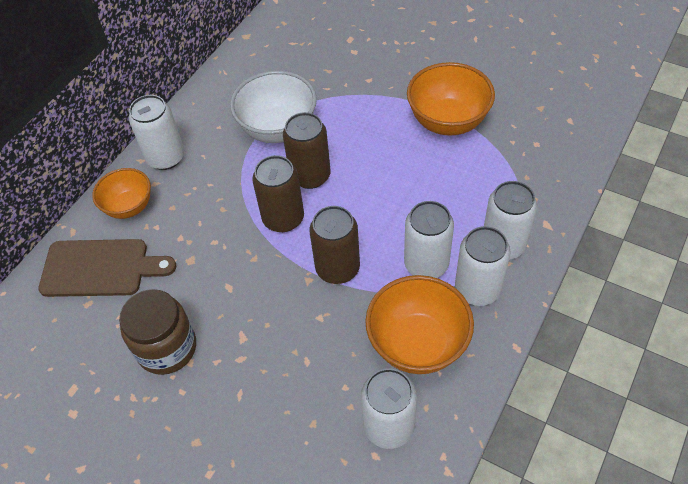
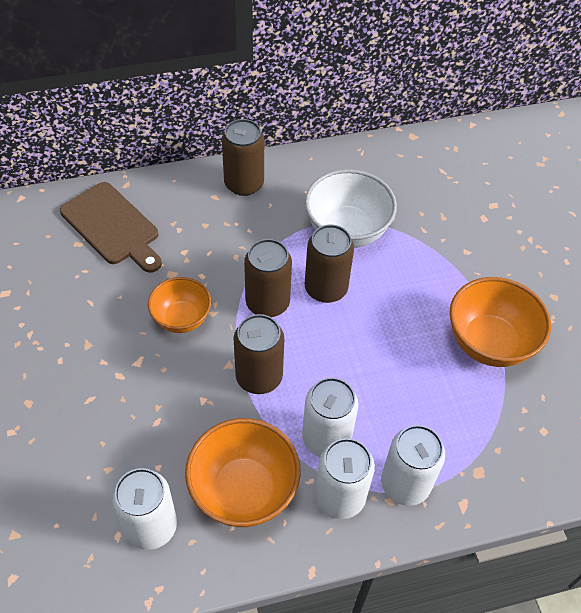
camera: 40 degrees right, 0 degrees up
(129, 207) = (179, 199): orange bowl -> orange bowl (182, 319)
(166, 157) = (244, 184): white can -> brown can
(167, 348) = (86, 321): brown jar -> none

